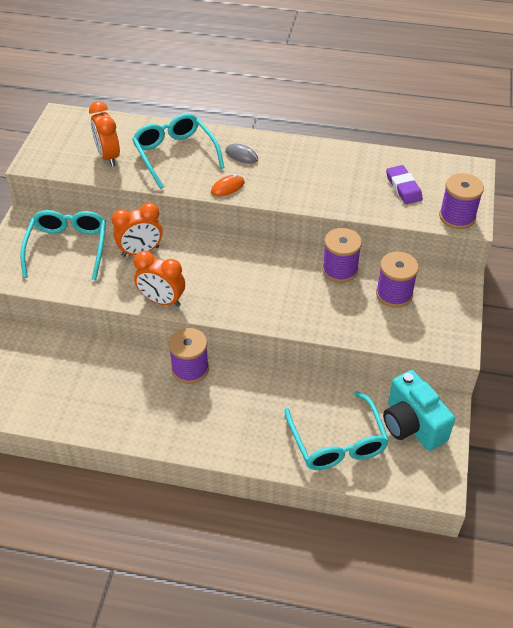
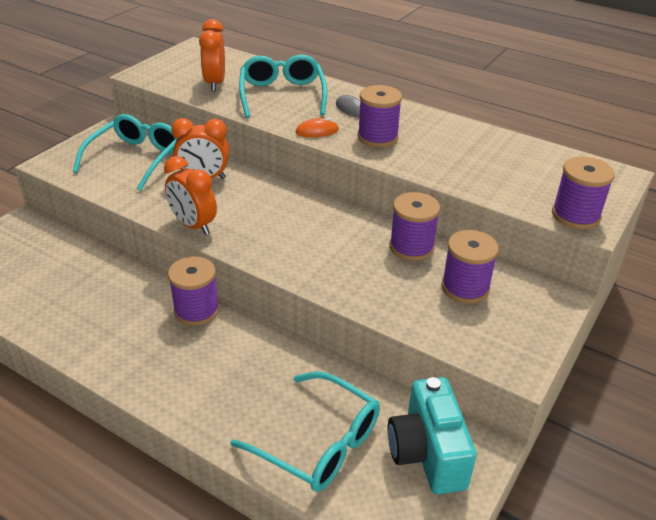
camera: 20 degrees right, 10 degrees down
(279, 180) = (377, 137): none -> purple spool
(337, 442) = (318, 443): turquoise glasses -> turquoise glasses turned 60 degrees counterclockwise
(403, 187) = (521, 173): purple eraser -> none

